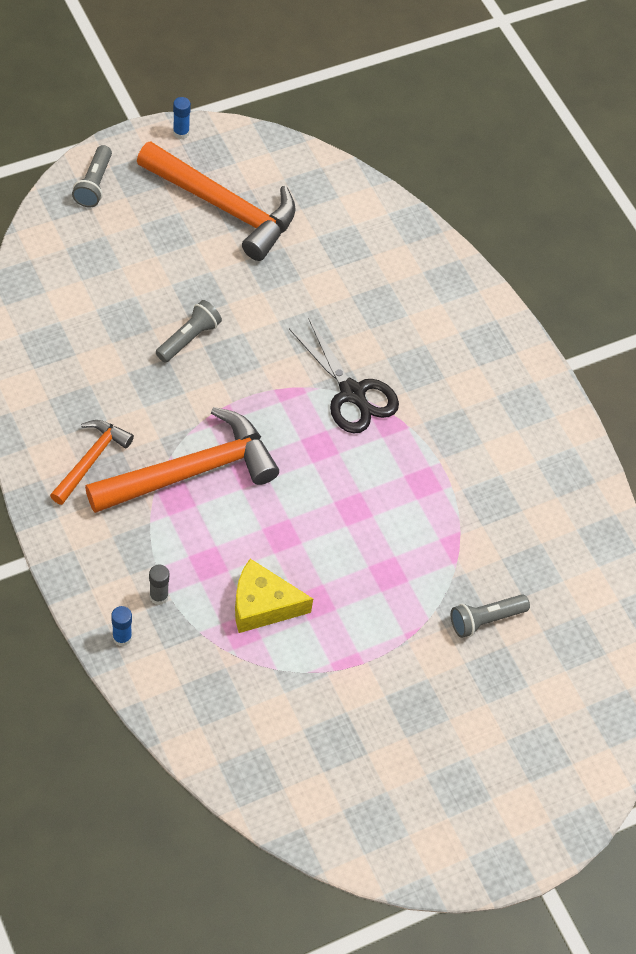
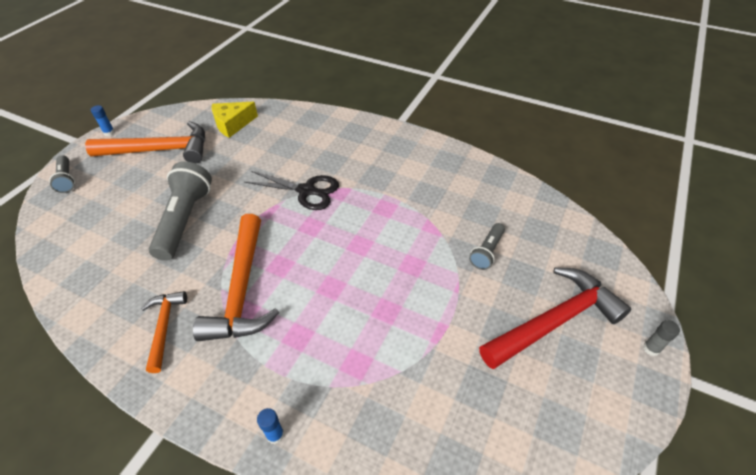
camera: 30 degrees left, 10 degrees down
(159, 596) = (280, 383): grey glue stick -> grey glue stick (651, 349)
(189, 338) = (185, 220): grey flashlight -> grey flashlight, size x1.89
(191, 471) = (242, 289): orange hammer -> orange hammer turned 150 degrees clockwise
(262, 605) = (356, 337): yellow cheese -> yellow cheese (232, 124)
(475, 740) = (554, 321): none -> red hammer

